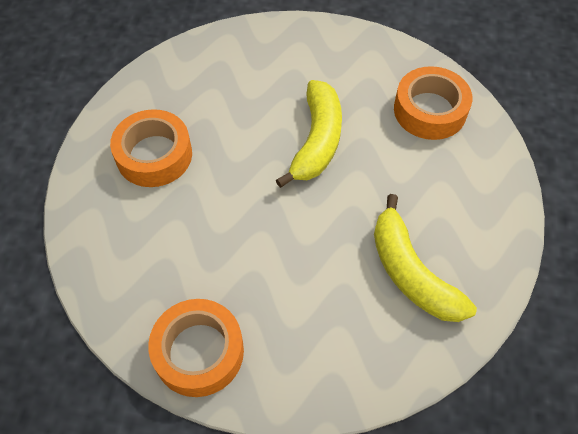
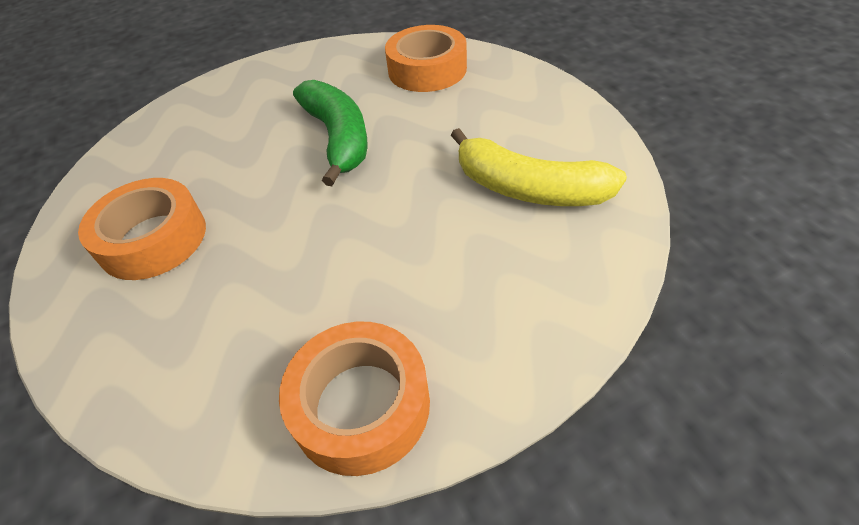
camera: 30 degrees left, 10 degrees down
(317, 141) = (338, 138): yellow banana -> green banana

